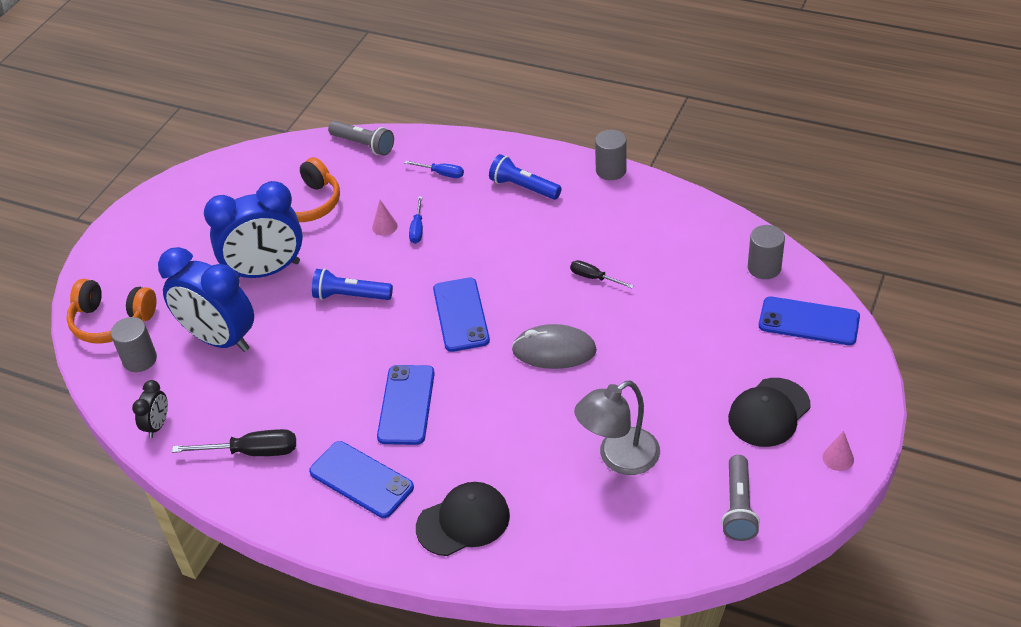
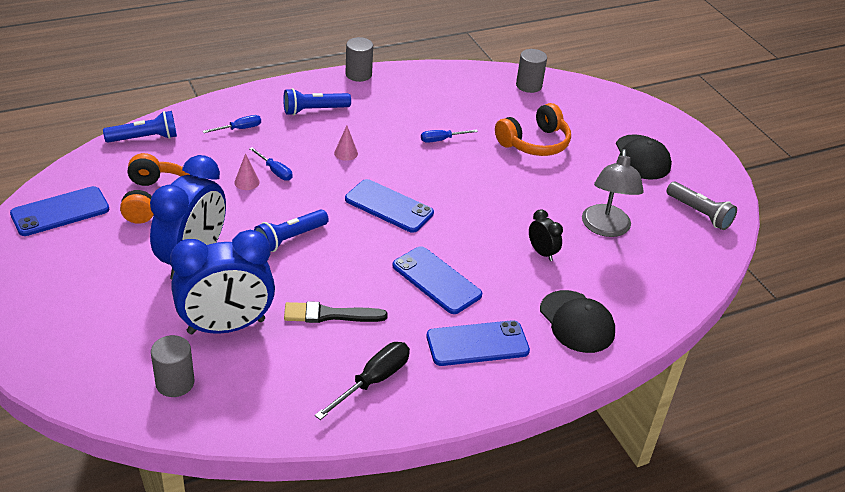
camera: 55 degrees left, 5 degrees down
(112, 321) = (101, 373): orange headphones -> orange headphones (534, 143)
(157, 425) = (266, 416): black clock -> black clock (542, 252)
(294, 378) = (329, 315): none -> black brush
(363, 145) = (144, 138): grey flashlight -> blue flashlight
(463, 521) = (577, 322): black cap -> black cap turned 135 degrees clockwise
(554, 351) = (480, 193): grey mouse -> none
(594, 278) = (441, 140): black screwdriver -> blue screwdriver
(809, 321) = (592, 101): blue phone -> blue phone (60, 212)
(838, 458) = (705, 160): pink cone -> pink cone (346, 153)

